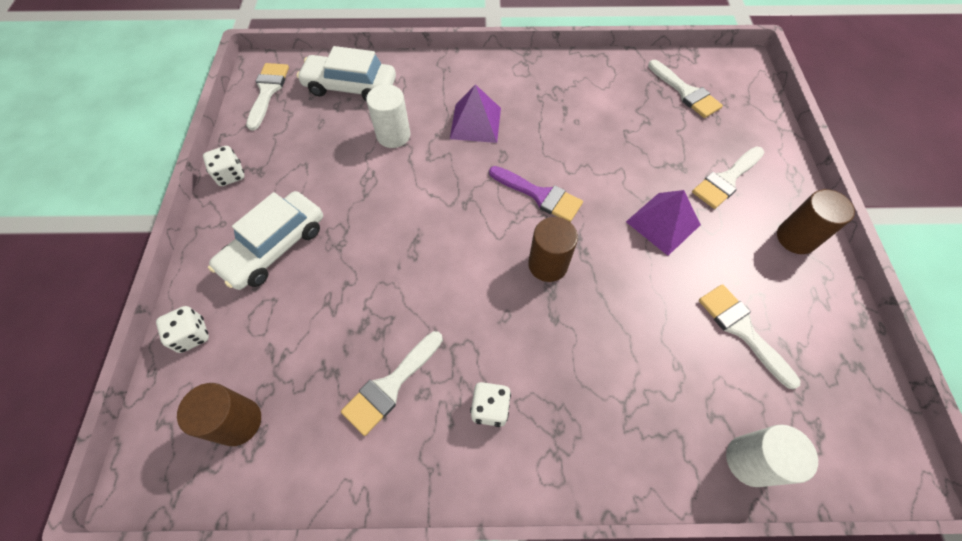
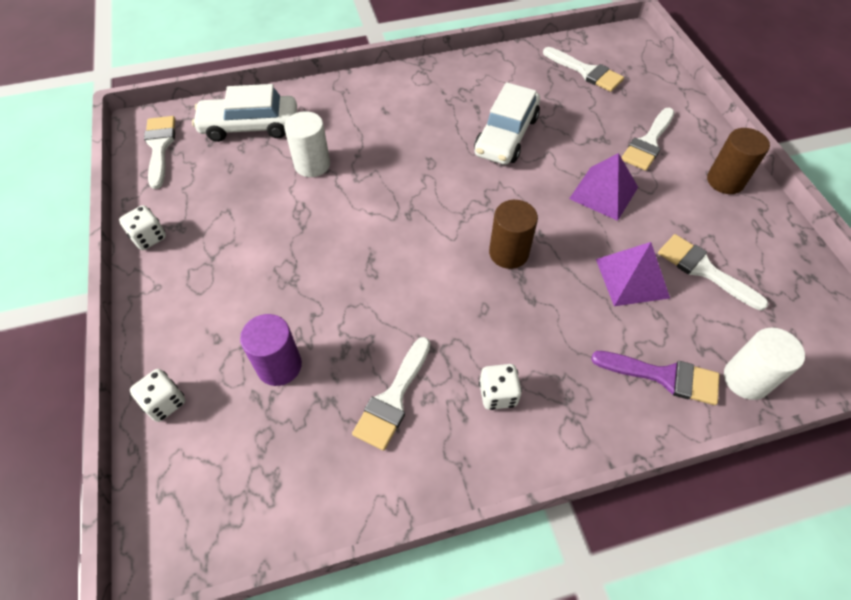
camera: 15 degrees left, 5 degrees down
(238, 422) = (246, 472): brown cylinder -> none
(274, 247) = (224, 297): white car -> white car (506, 135)
(300, 326) = (279, 366): none -> purple cylinder
(475, 123) = (392, 137): purple pyramid -> purple pyramid (632, 278)
(540, 195) = (479, 191): purple brush -> purple brush (664, 376)

